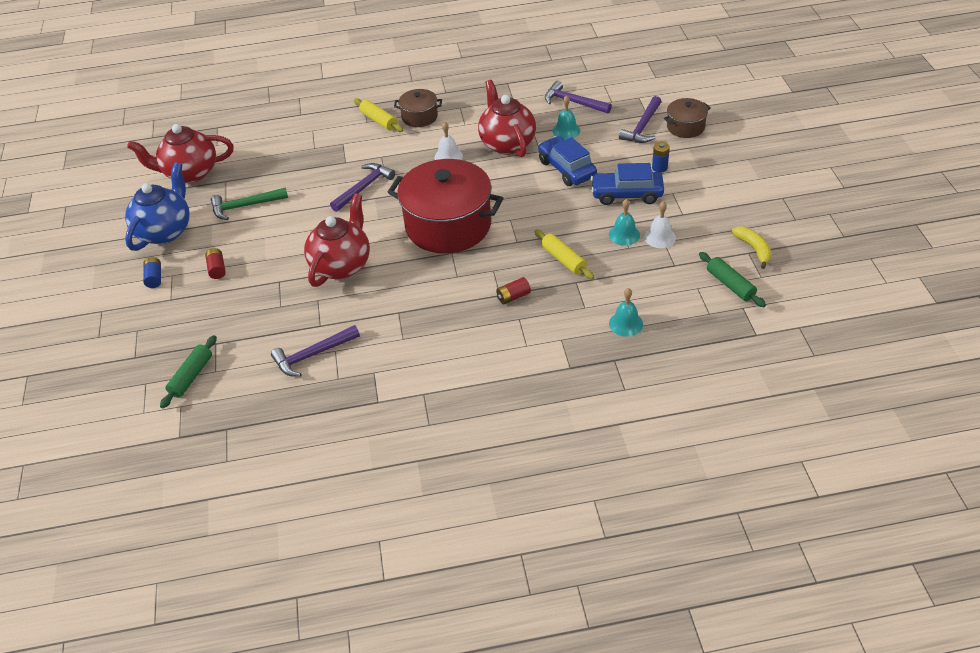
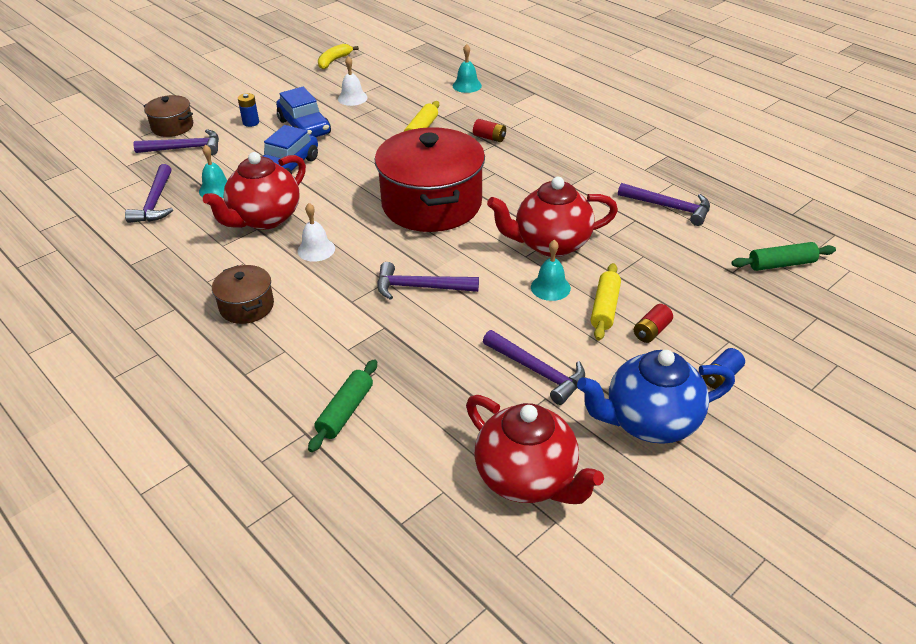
camera: 125 degrees left, 5 degrees down
(245, 206) = (538, 371): green hammer -> purple hammer
(379, 120) = (275, 340): yellow rolling pin -> yellow rolling pin (605, 308)
(624, 234) = (363, 113): turquoise bell -> turquoise bell (550, 287)
(730, 285) = (384, 60): green rolling pin -> green rolling pin (345, 411)

